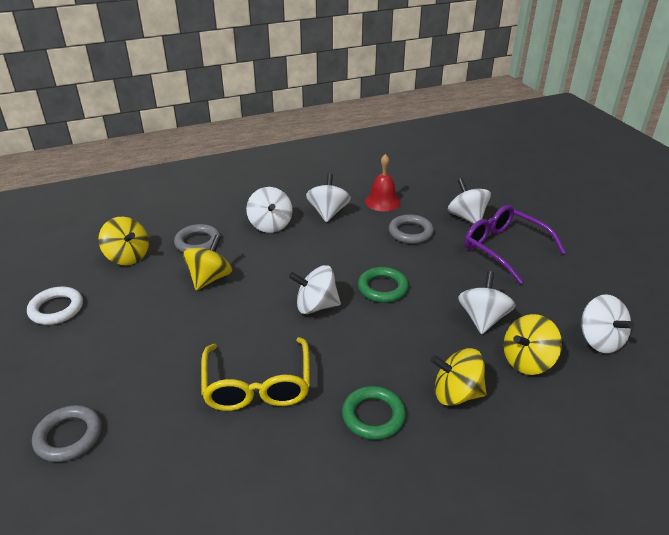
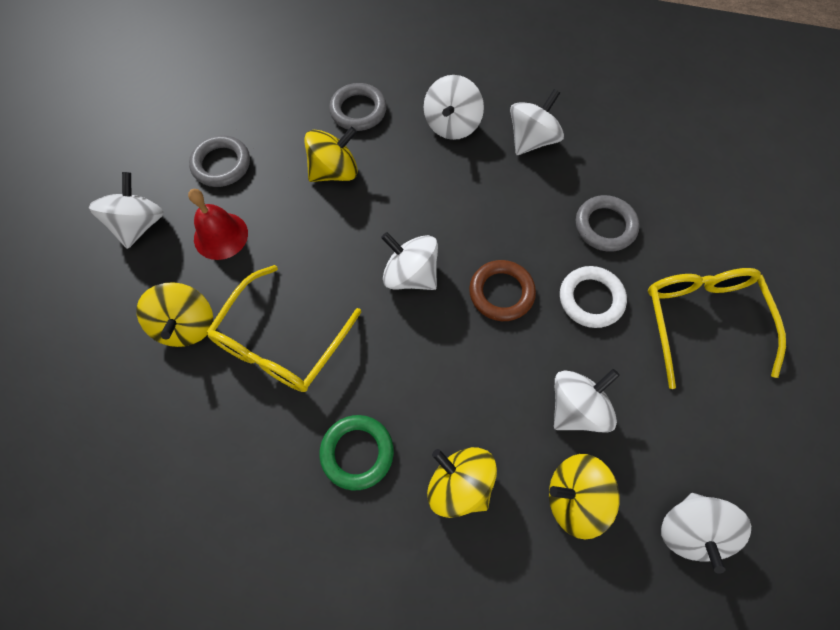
camera: 35 degrees right, 30 degrees up
(56, 309) = (175, 131): white ring -> white ring (591, 299)
(68, 436) = (97, 295): grey ring -> grey ring (221, 164)
(127, 256) = (279, 94): yellow spinning top -> yellow spinning top (186, 325)
(382, 201) = (613, 156): red bell -> red bell (221, 236)
(382, 288) = (501, 293): green ring -> brown ring
(467, 217) = (699, 241): white spinning top -> white spinning top (139, 224)
(504, 248) = (702, 320): purple glasses -> yellow glasses

